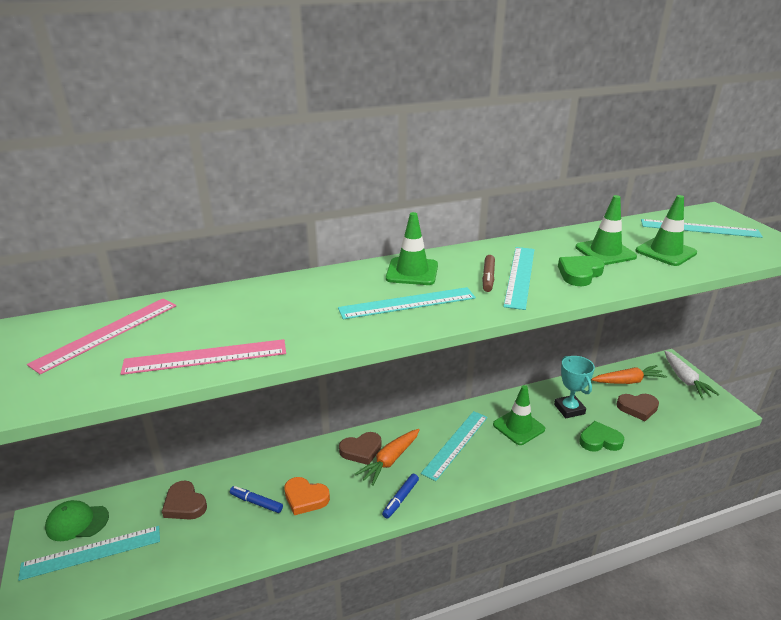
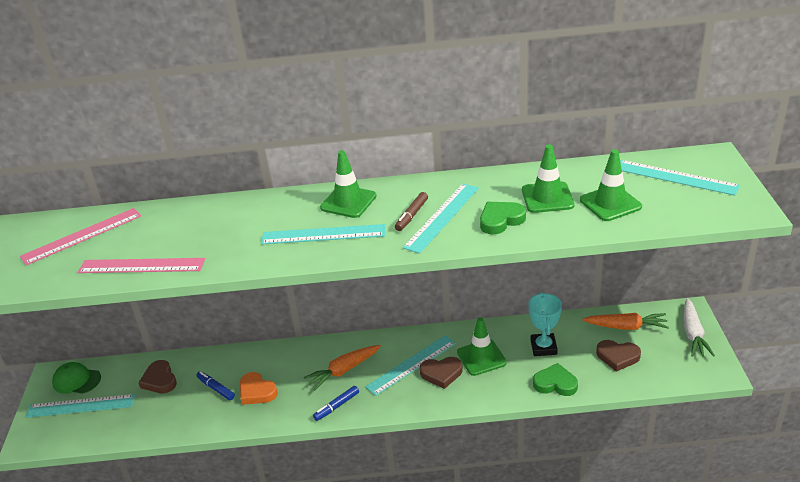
camera: 20 degrees right, 5 degrees up
(361, 450) = (322, 357): brown heart -> brown heart (441, 373)

